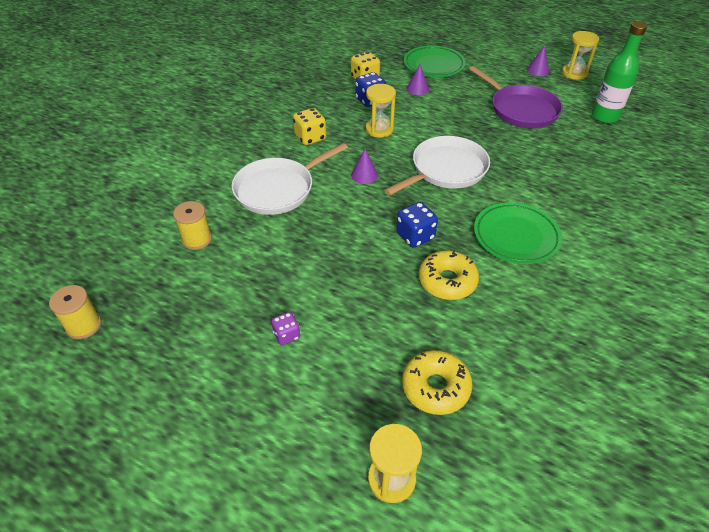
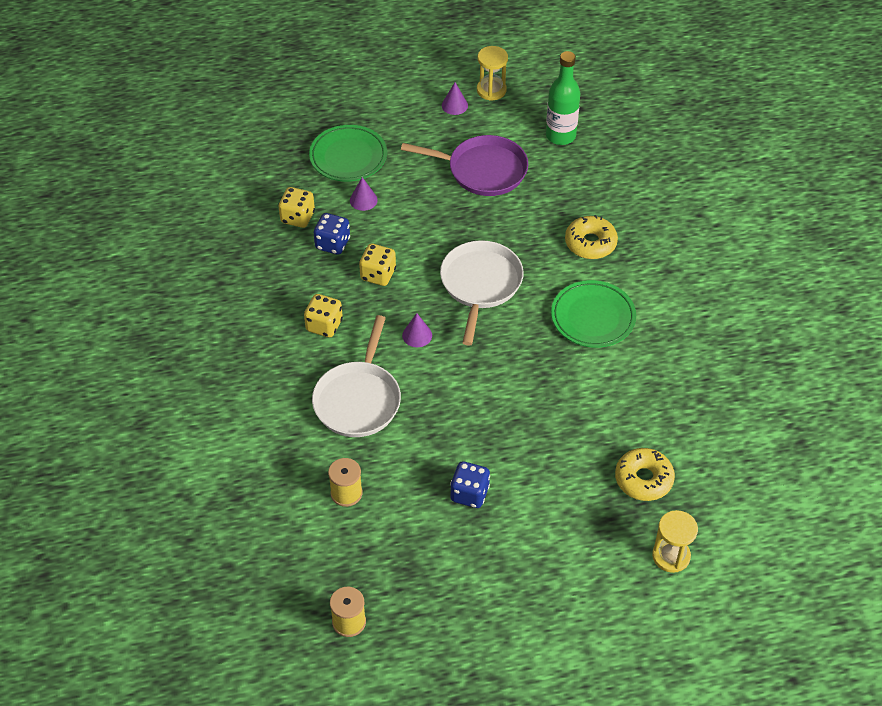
camera: 40 degrees left, 5 degrees up
(286, 335) = (509, 517): purple dice -> none
(379, 129) = (378, 275): yellow hourglass -> yellow dice
(415, 236) = (518, 369): blue dice -> blue dice (469, 494)
(447, 281) = (578, 393): yellow donut -> yellow donut (590, 243)

